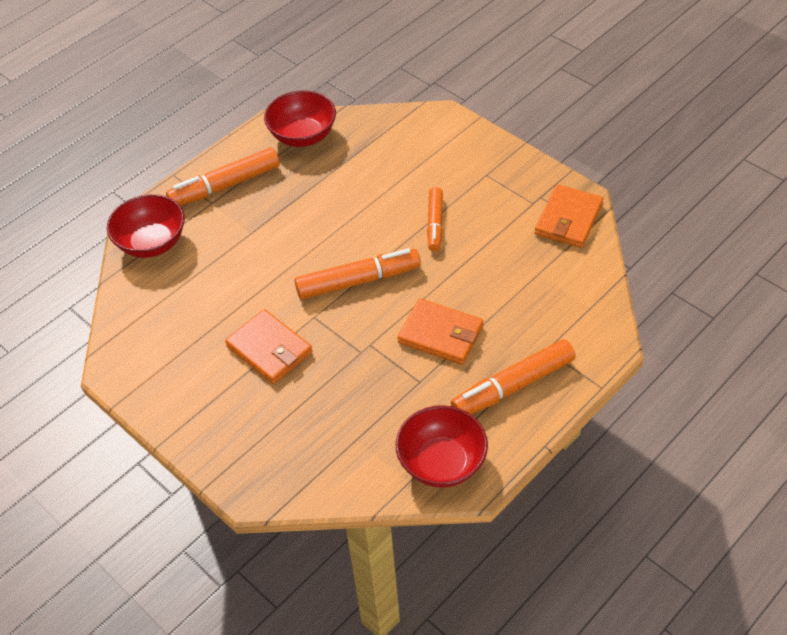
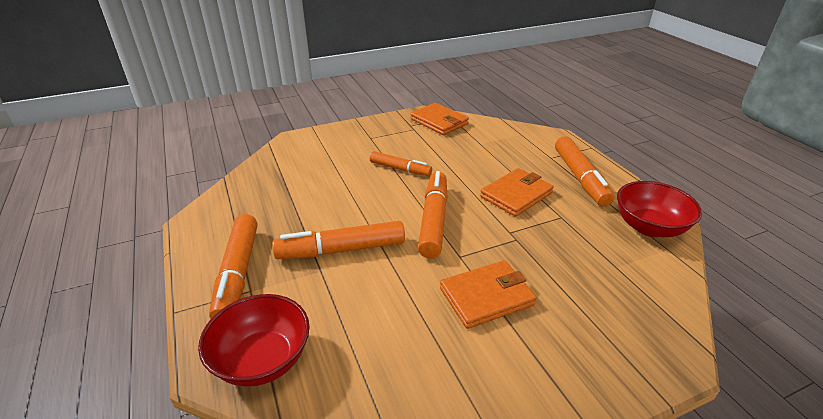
camera: 70 degrees left, 15 degrees down
(283, 233) = (341, 250): none -> orange marker
(303, 136) = (230, 207): red bowl -> none

